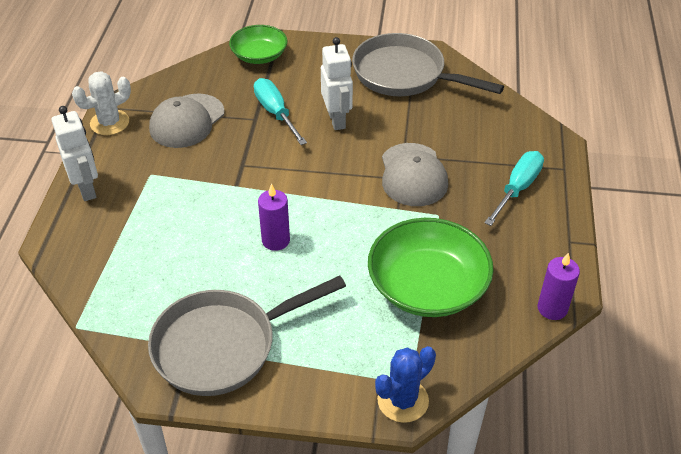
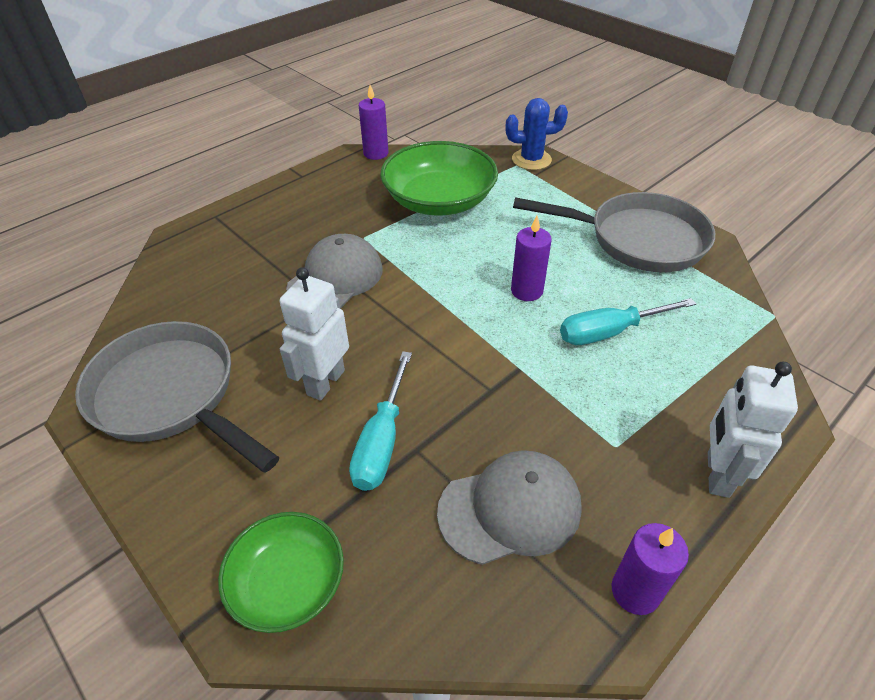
camera: 140 degrees left, 0 degrees up
(109, 123) = (635, 591): white cactus -> purple candle
(404, 75) = (170, 395): grey pan -> grey pan turned 150 degrees clockwise
(517, 188) = (273, 222): turquoise screwdriver -> turquoise screwdriver (609, 332)

